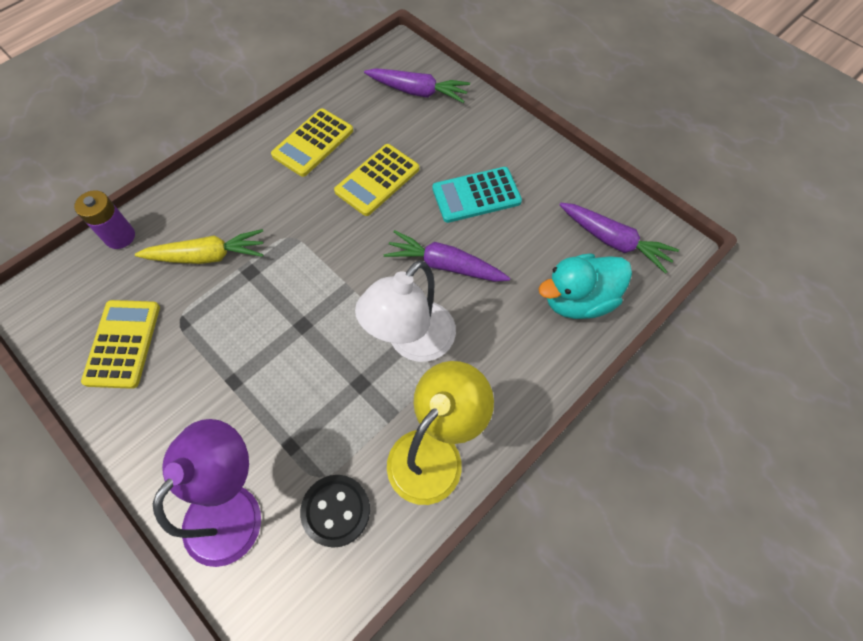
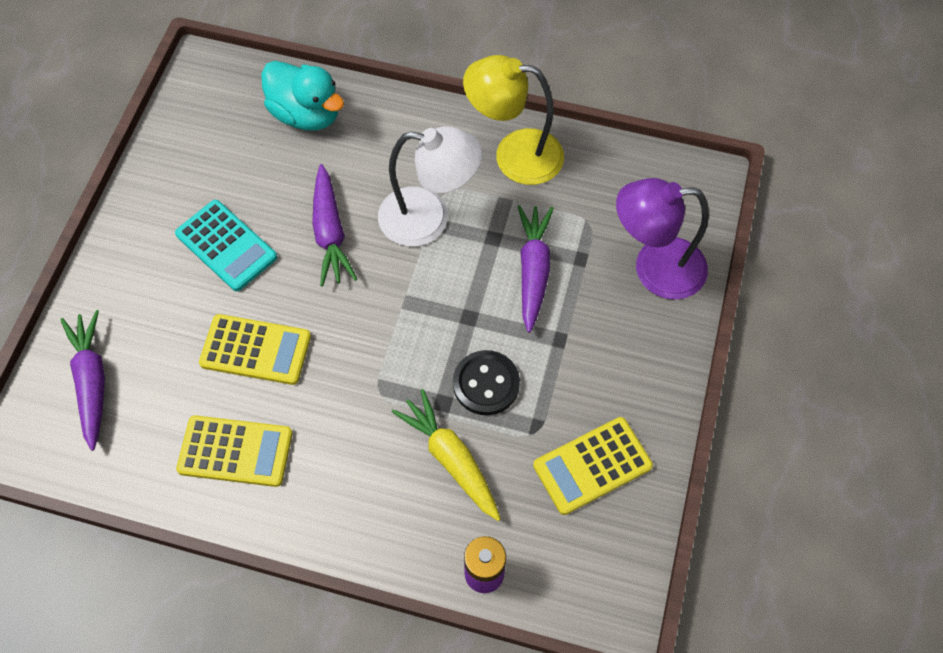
camera: 120 degrees left, 0 degrees up
(336, 511) = (604, 197): black button -> black button (486, 384)
(613, 241) = (222, 111): purple carrot -> purple carrot (533, 270)

